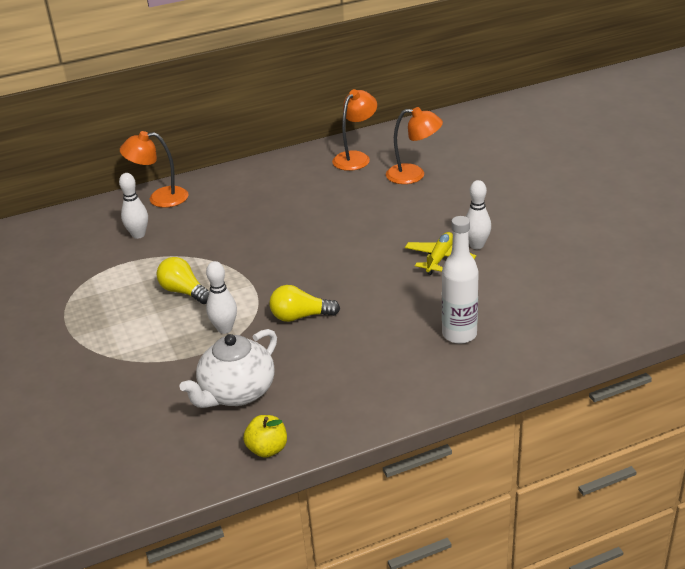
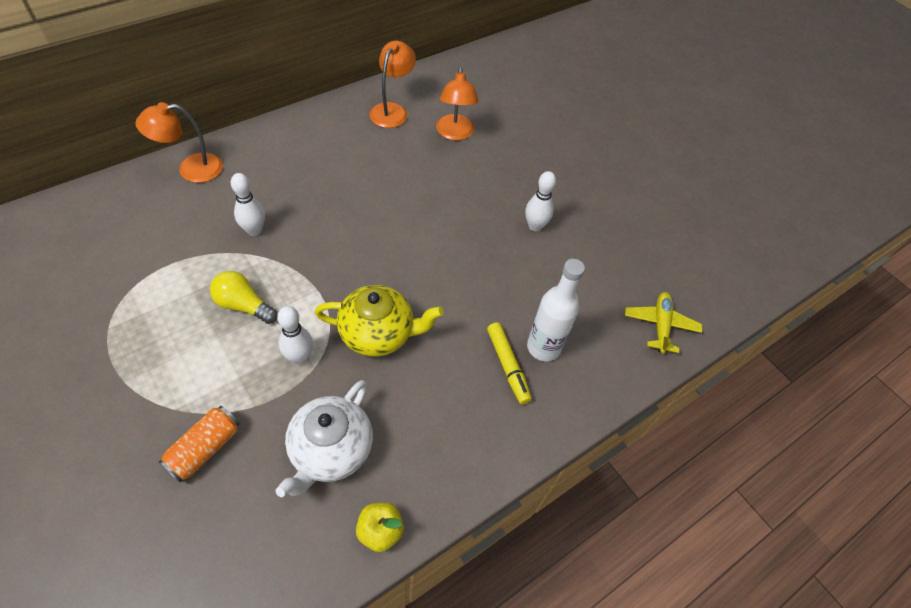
camera: 20 degrees left, 20 degrees up
(129, 383) = (205, 449): none -> orange can
(138, 235) = (176, 223): white bowling pin -> white bowling pin (254, 230)
(300, 316) = (378, 333): yellow light bulb -> yellow teapot
(413, 175) = (455, 133): orange lamp -> orange lamp turned 90 degrees clockwise
(419, 346) = (507, 366): none -> yellow marker
(439, 258) = (503, 245): yellow plane -> yellow plane (660, 325)

